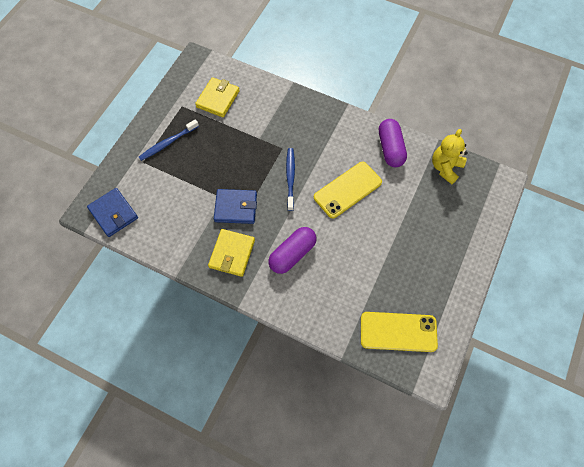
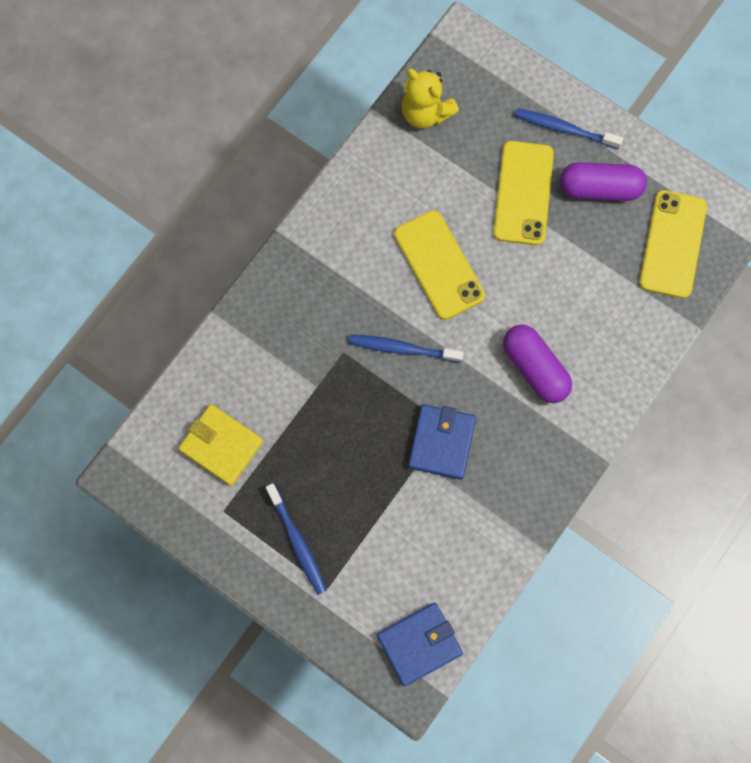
camera: 80 degrees left, 10 degrees up
(232, 253) = (520, 459): yellow wallet -> none
(390, 148) = (376, 184): purple capsule -> purple capsule (600, 188)
(408, 231) = (523, 193): none -> yellow phone
(461, 250) = (564, 129): none -> blue toothbrush

